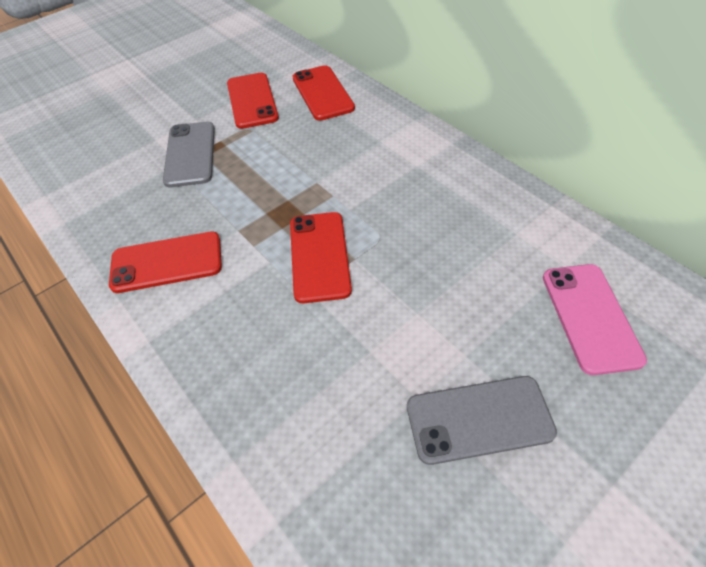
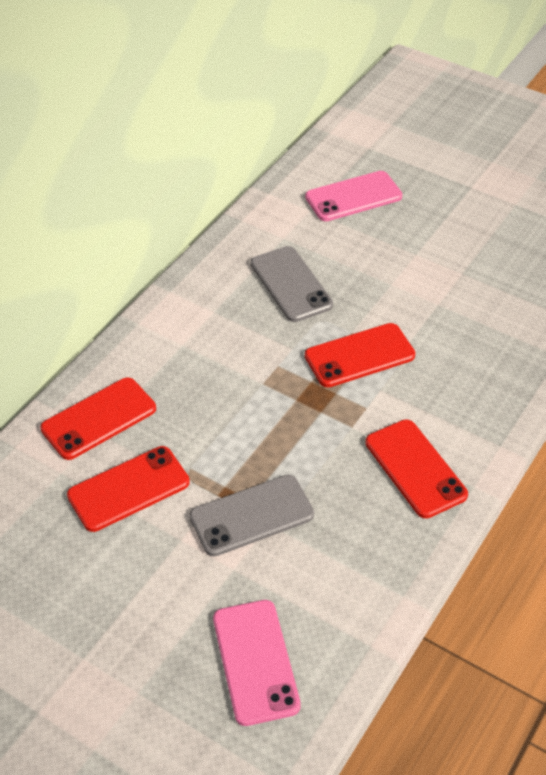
camera: 110 degrees left, 5 degrees down
(83, 138) = (255, 661): none -> pink phone
(479, 419) = (461, 242): grey phone -> grey phone (291, 284)

